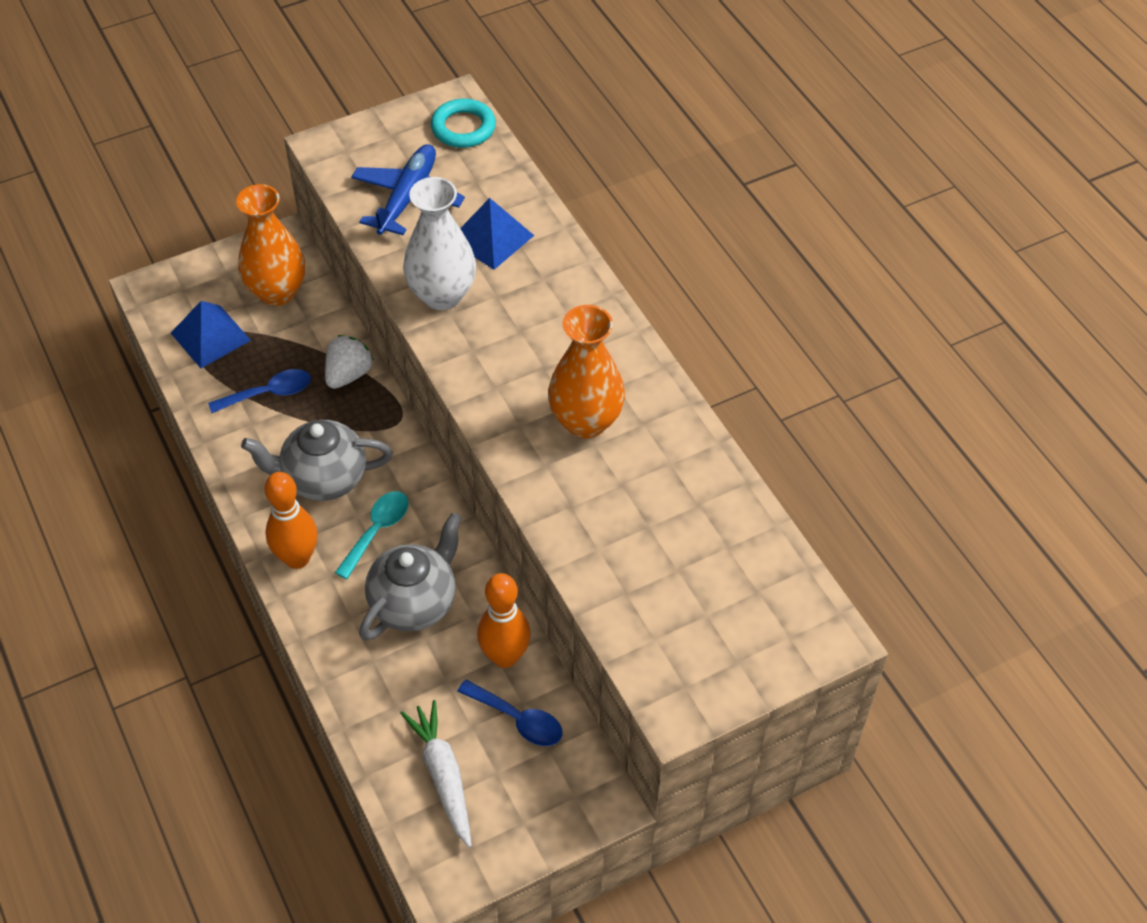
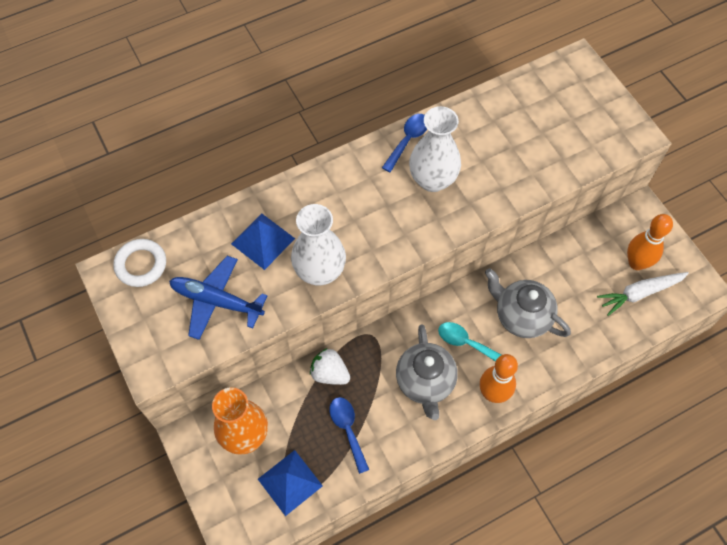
camera: 90 degrees left, 10 degrees up
(463, 128) = (141, 265): turquoise ring -> white ring
(505, 656) = (554, 262): orange bowling pin -> orange bowling pin (636, 263)
(517, 719) = (596, 254): blue spoon -> blue spoon (408, 140)
(585, 421) = (432, 180): orange vase -> white vase

